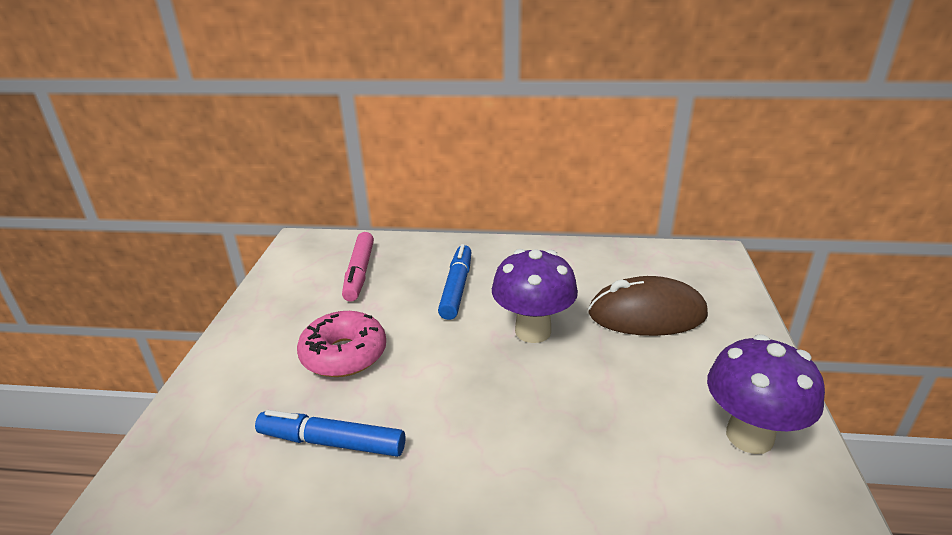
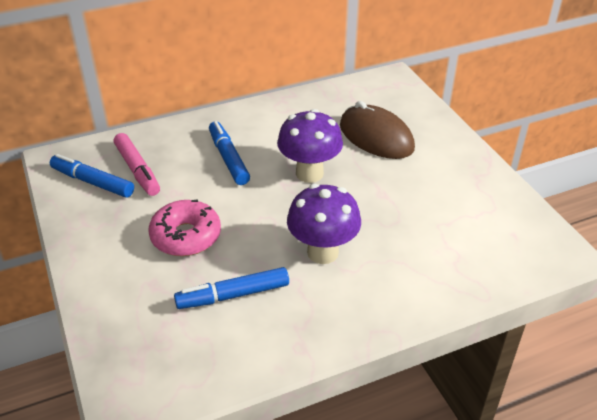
camera: 30 degrees left, 10 degrees up
(310, 272) = (92, 182): none -> blue marker
(647, 314) = (376, 137): brown mouse -> brown mouse turned 75 degrees clockwise
(749, 436) = (478, 195): purple mushroom -> purple mushroom (323, 252)

